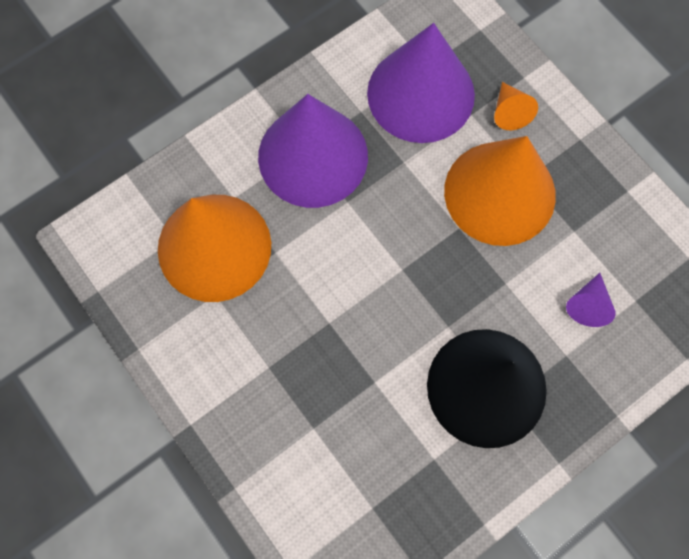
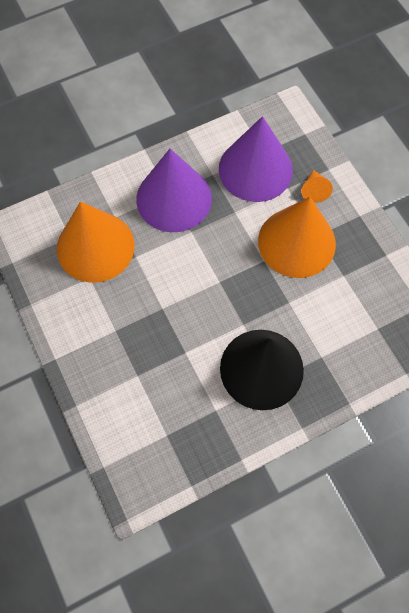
camera: 10 degrees right, 5 degrees down
(588, 305) = (343, 326): purple cone -> none

